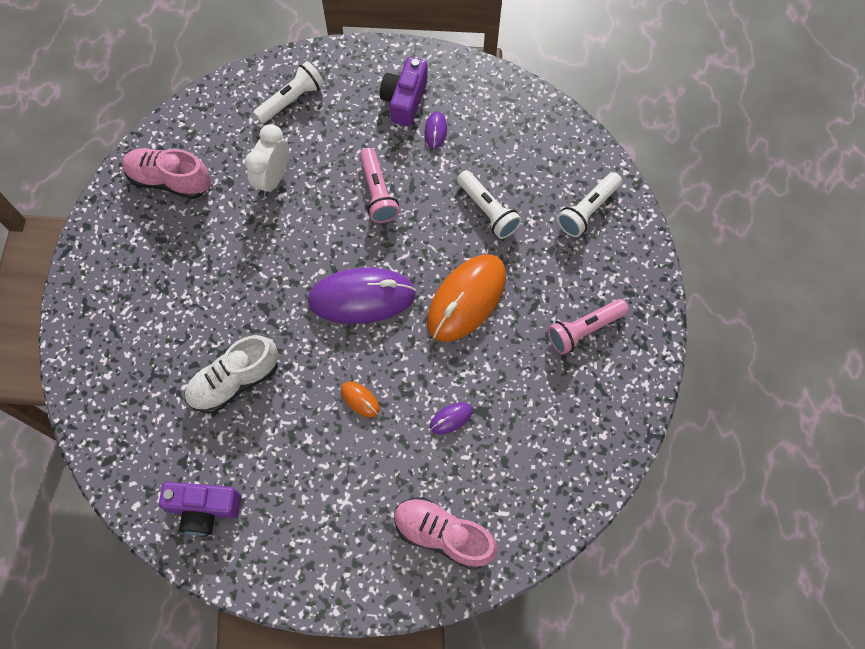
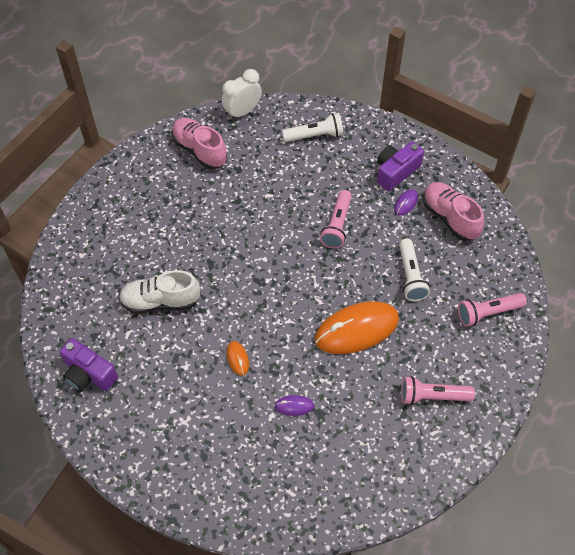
camera: 30 degrees right, 10 degrees down
(273, 178) = (270, 181): white clock -> white clock (242, 112)
(362, 297) = (282, 290): purple mouse -> none
(443, 535) = (238, 483): pink shoe -> pink shoe (450, 217)
(587, 210) = (488, 313): white flashlight -> pink flashlight

